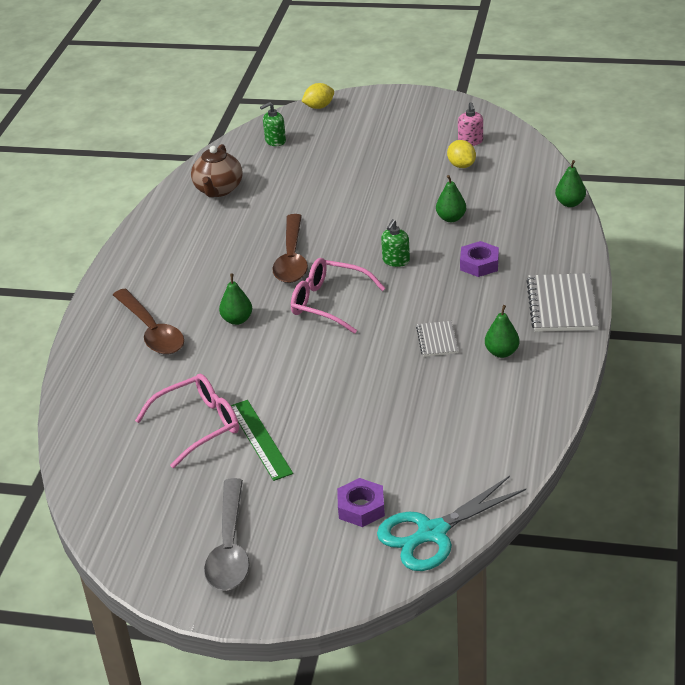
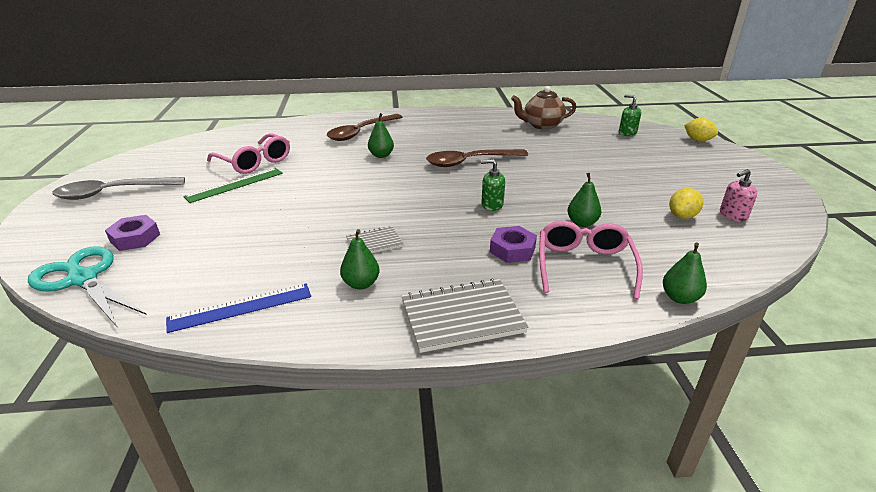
camera: 70 degrees right, 5 degrees down
(329, 303) = (415, 185): pink glasses -> pink glasses (584, 265)
(514, 422) = (241, 307): none -> blue ruler

